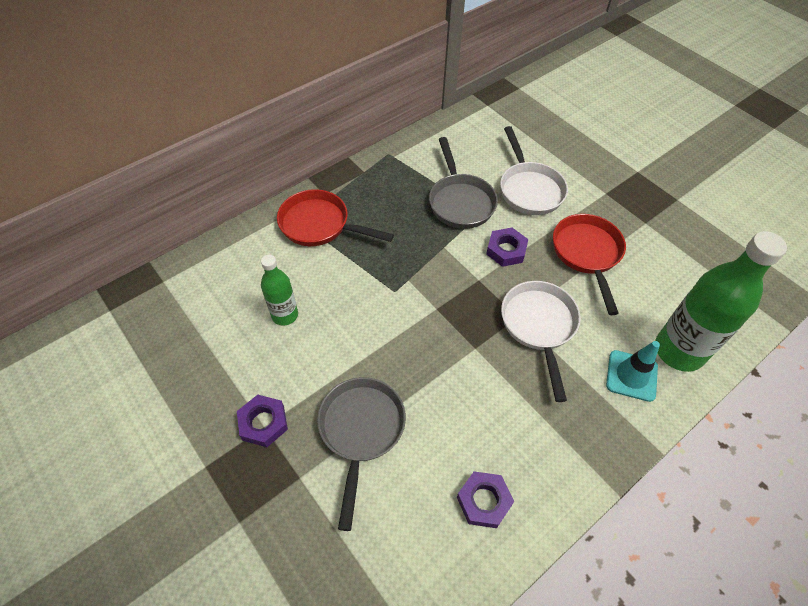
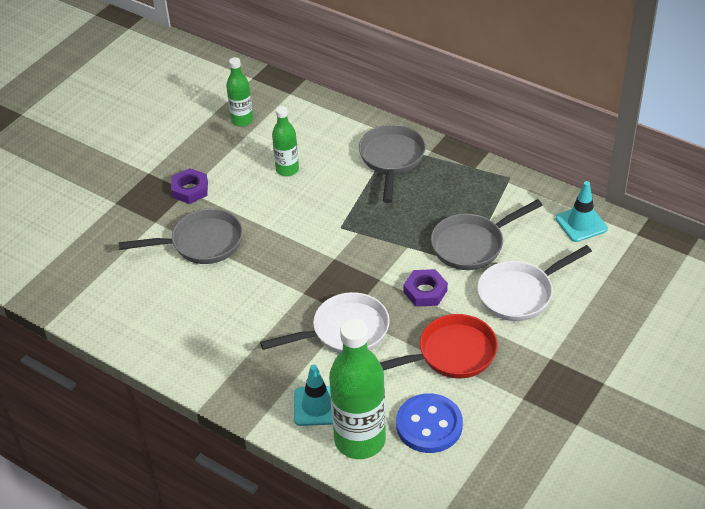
camera: 75 degrees right, 10 degrees down
(176, 338) = (242, 120): none -> green bottle
(319, 225) = (391, 159): red pan -> grey pan
(463, 130) = (581, 223): none -> turquoise traffic cone
(484, 501) = (167, 326): purple nut -> none
(667, 293) = (429, 425): none -> blue button

